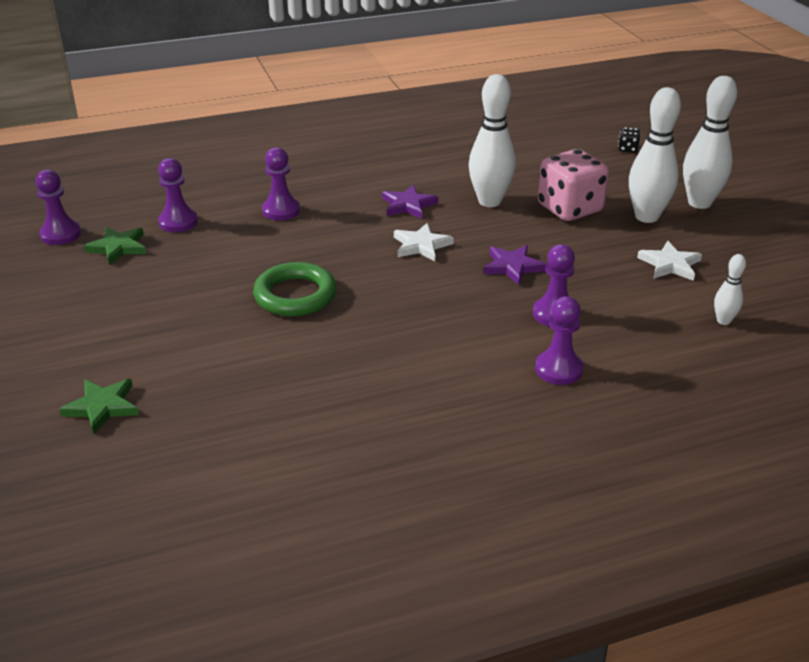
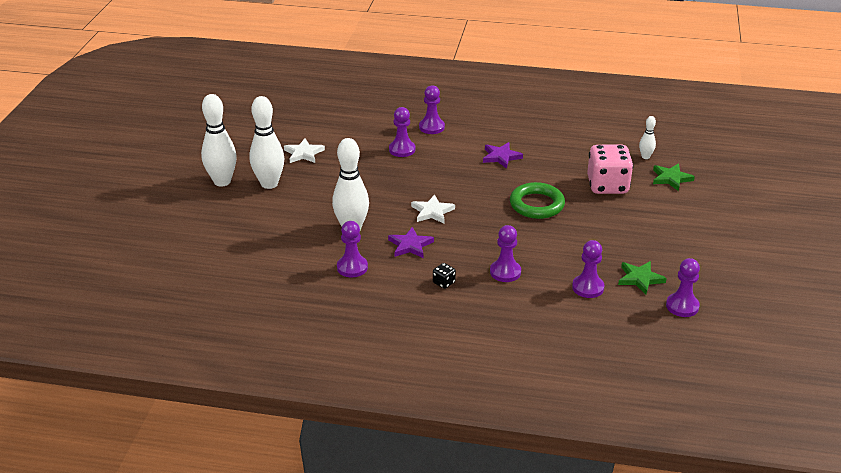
camera: 150 degrees left, 0 degrees up
(444, 171) = (352, 267): none -> purple pawn
(512, 267) = (392, 180): purple star -> purple star (501, 157)
(569, 209) = (307, 205): pink dice -> pink dice (607, 186)
(627, 149) = (193, 239): black dice -> black dice (443, 283)
(723, 321) = (323, 121): white bowling pin -> white bowling pin (645, 157)

